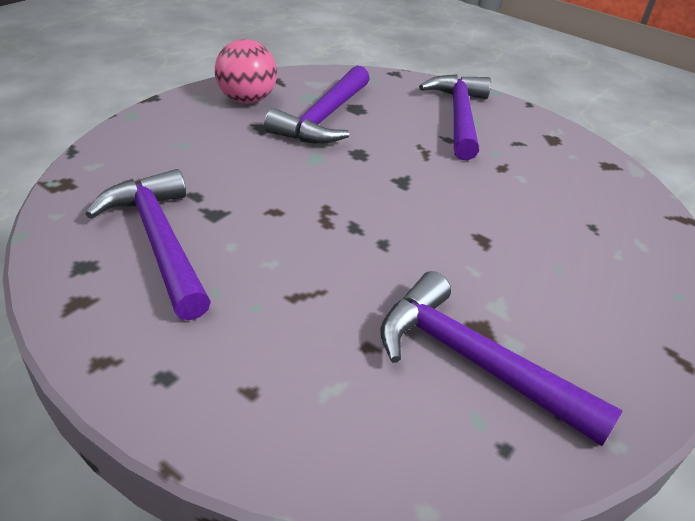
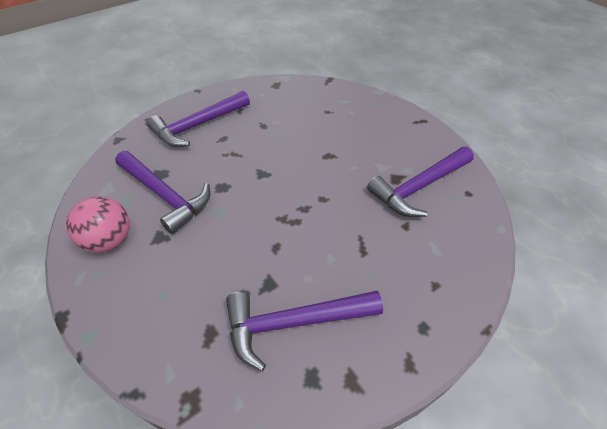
camera: 70 degrees left, 10 degrees up
(459, 117) = (198, 125): purple hammer -> purple hammer turned 60 degrees counterclockwise

